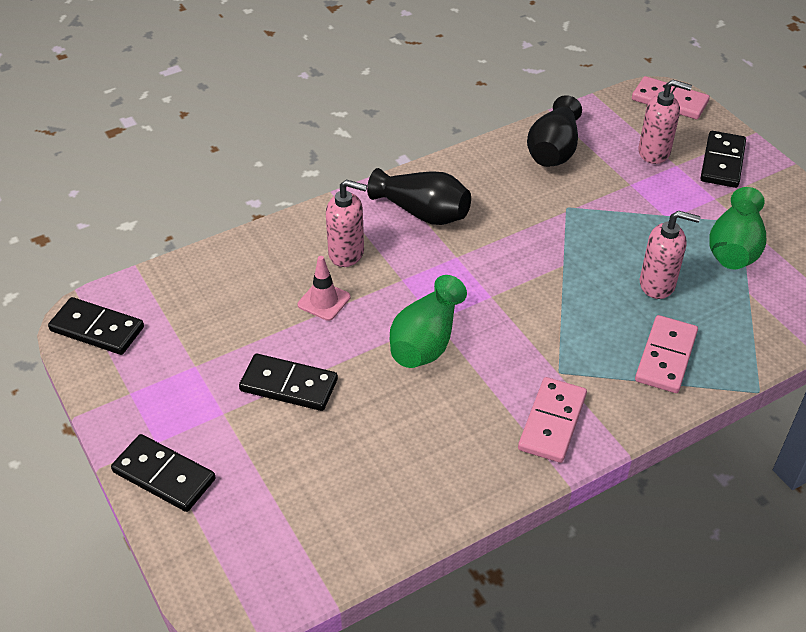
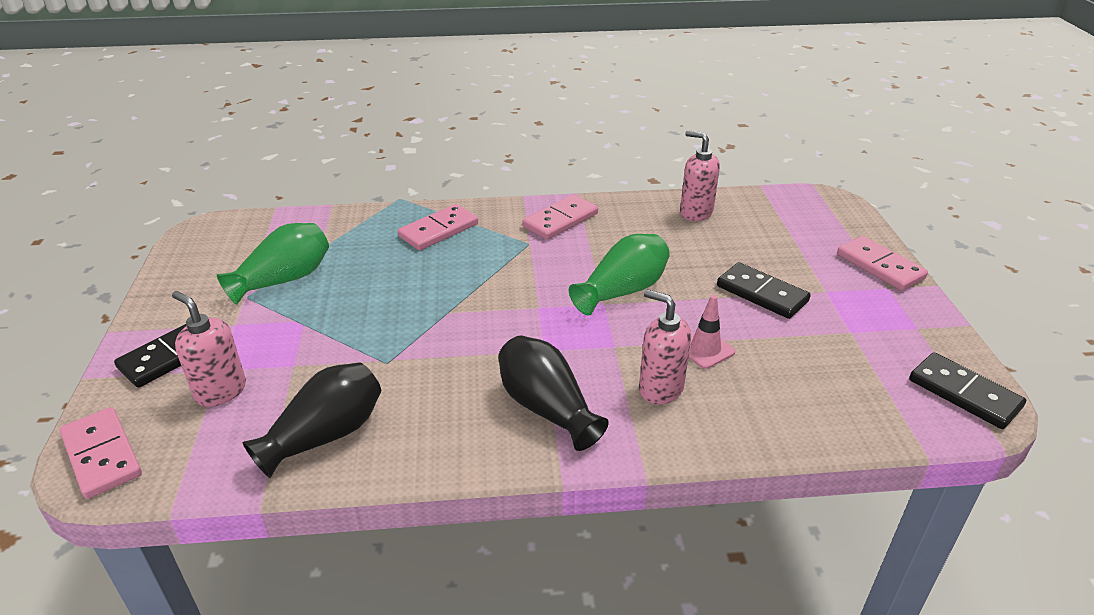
camera: 155 degrees left, 10 degrees down
(164, 475) = (880, 266): black domino -> pink domino
(657, 284) = (385, 273): pink soap dispenser -> pink soap dispenser (695, 212)

